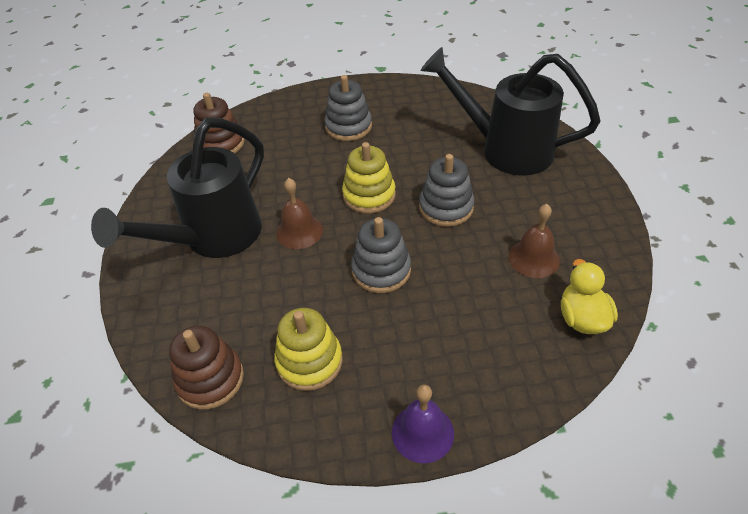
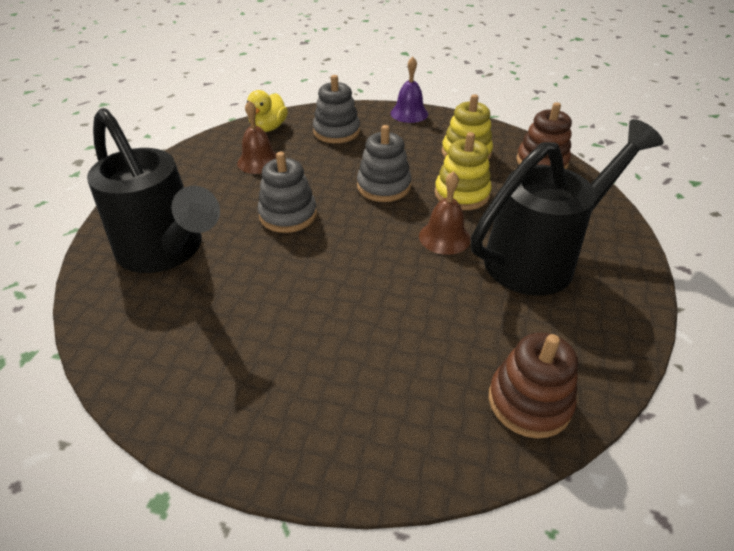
camera: 160 degrees left, 5 degrees down
(348, 127) = (317, 358): grey stacking toy -> grey stacking toy (336, 132)
(369, 195) = (353, 250): yellow stacking toy -> yellow stacking toy (461, 194)

